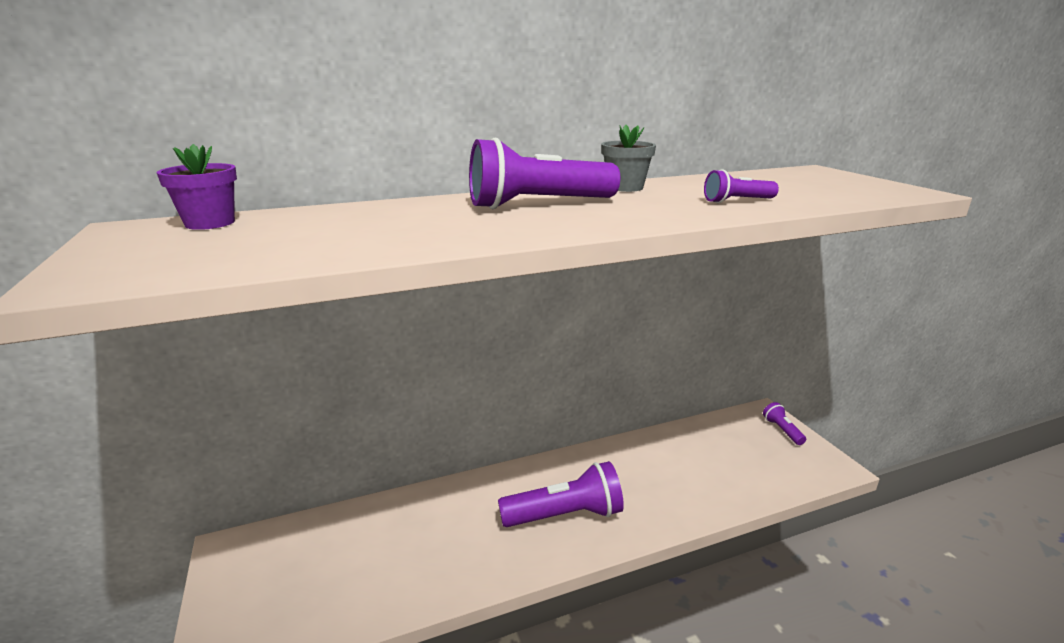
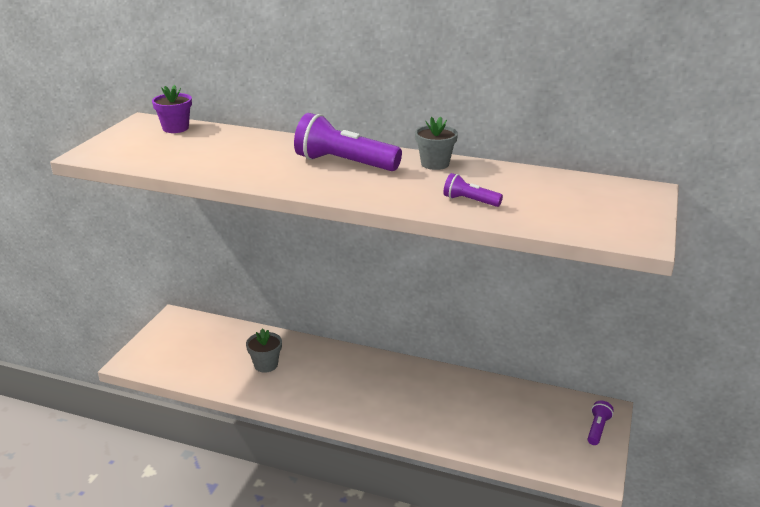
camera: 40 degrees right, 5 degrees up
(429, 541) = (266, 365): none -> grey flower pot
(565, 515) = (353, 393): purple flashlight -> none

